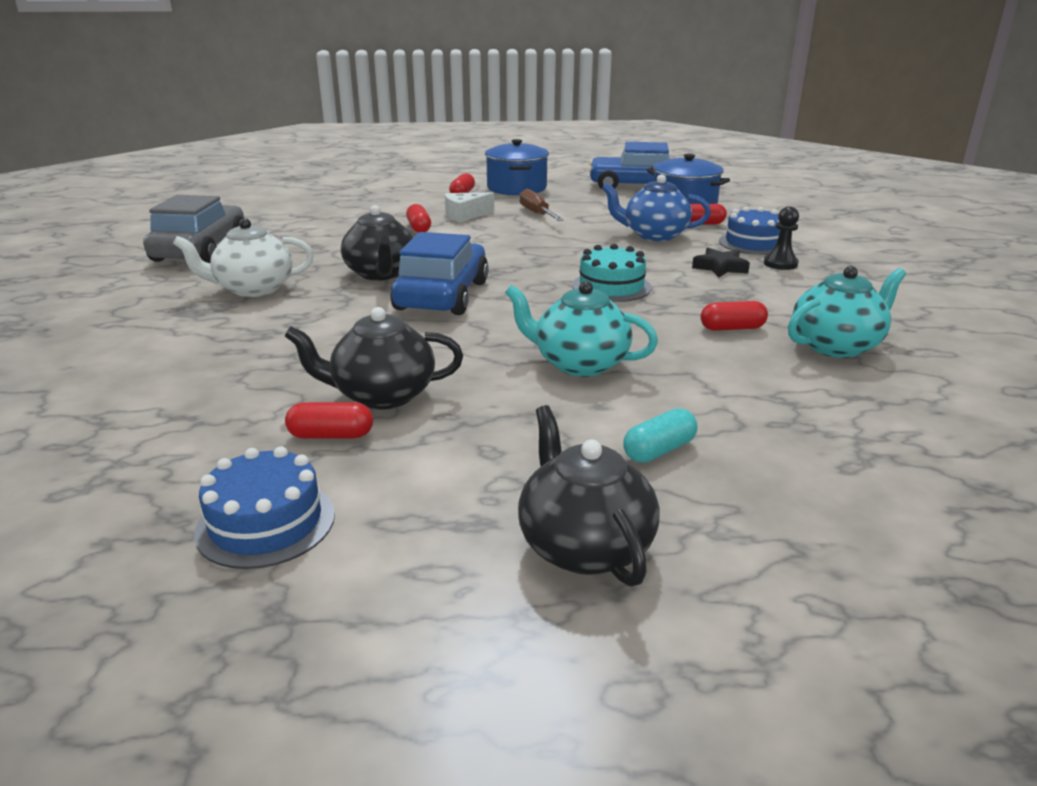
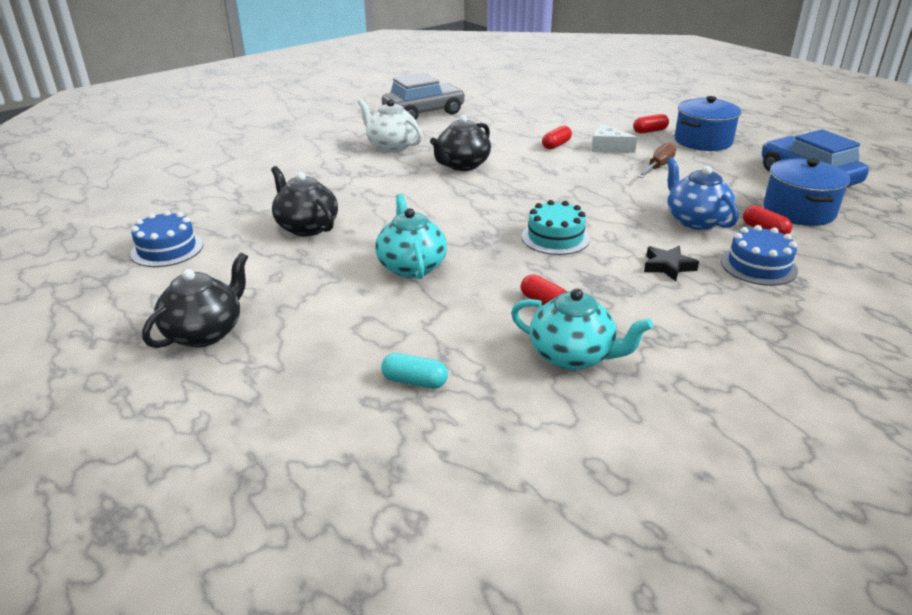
camera: 55 degrees right, 5 degrees up
(331, 435) = (253, 232): red capsule -> none
(442, 295) = (455, 193): blue car -> none
(659, 450) = (325, 326): turquoise capsule -> turquoise capsule (415, 381)
(780, 264) = (726, 290): black pawn -> none

